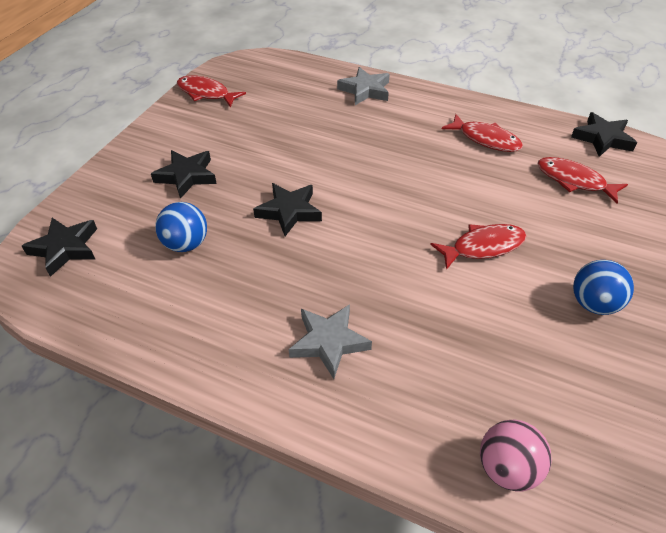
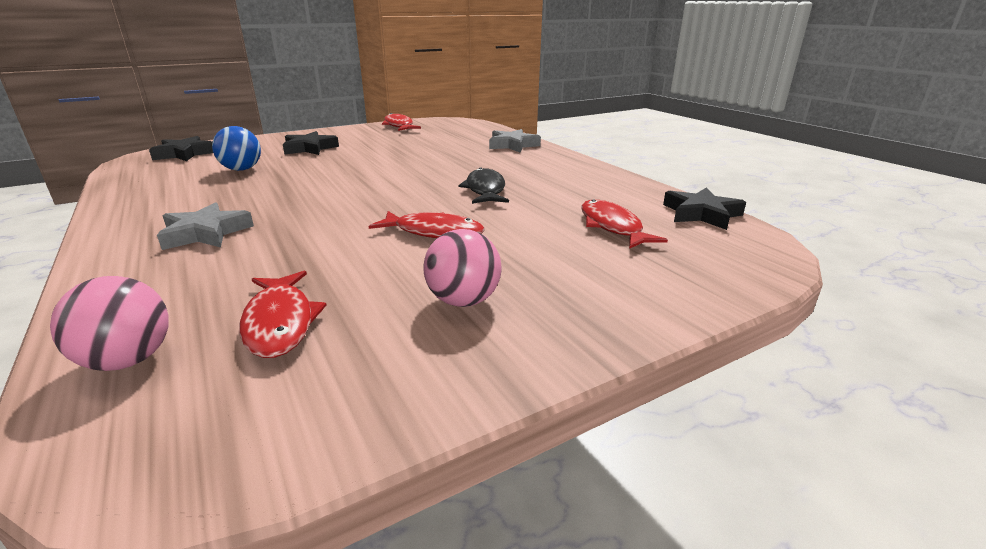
camera: 35 degrees right, 20 degrees down
(289, 211) = (332, 175): black star -> none
(440, 174) = (485, 190): none -> black fish
(485, 139) = (567, 185): red fish -> red fish (280, 322)
(594, 304) = (463, 301): blue ball -> pink ball

